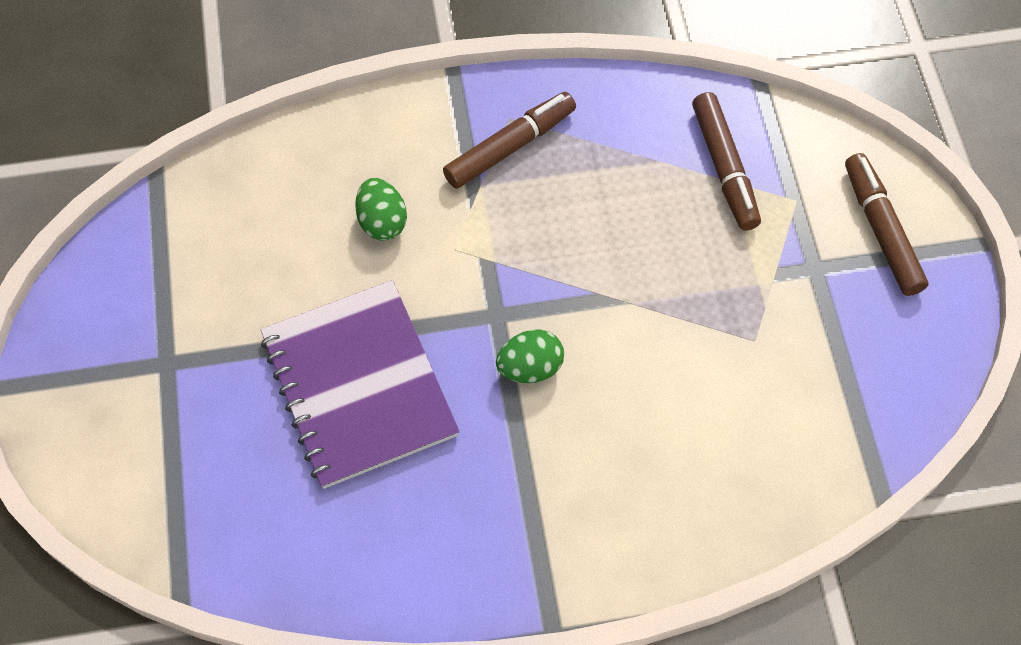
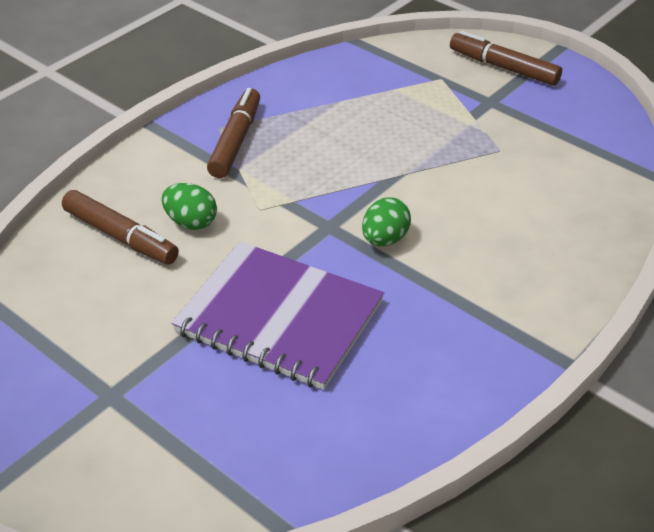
camera: 40 degrees left, 20 degrees down
(724, 168) = (382, 85): brown marker -> brown marker (120, 236)

